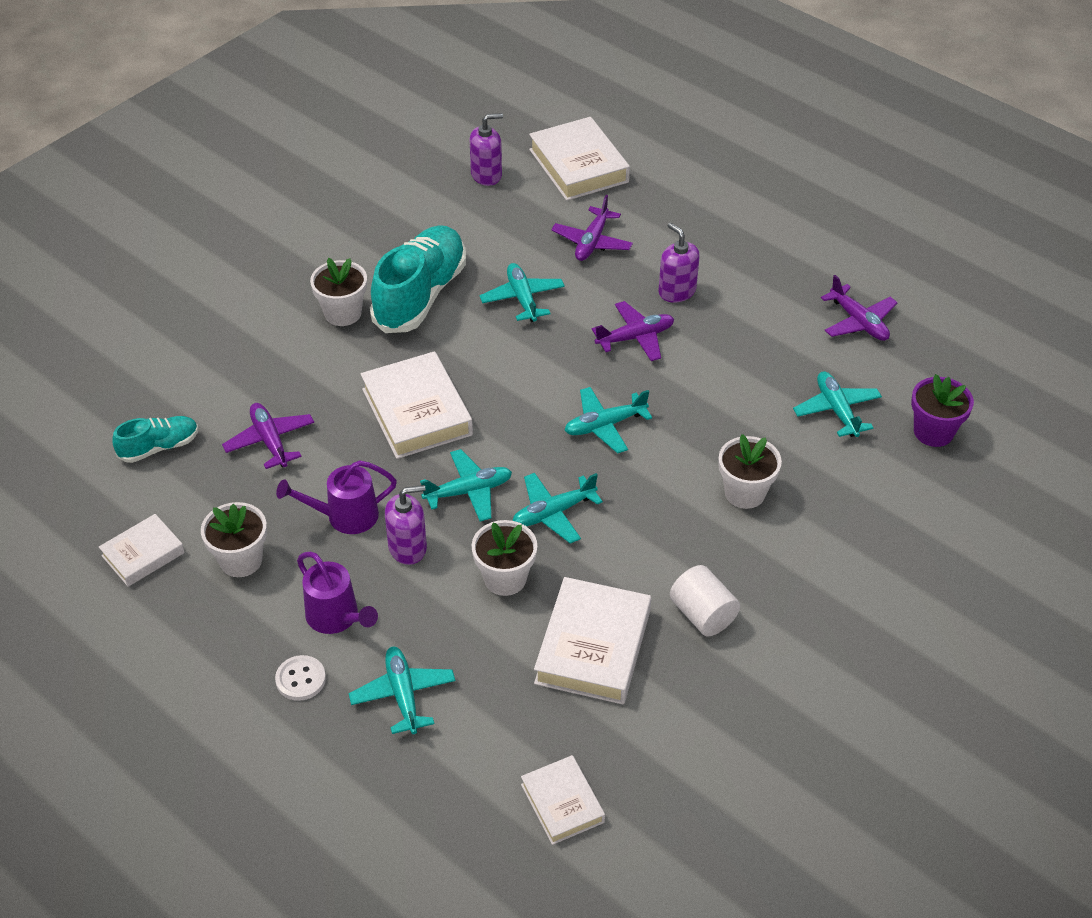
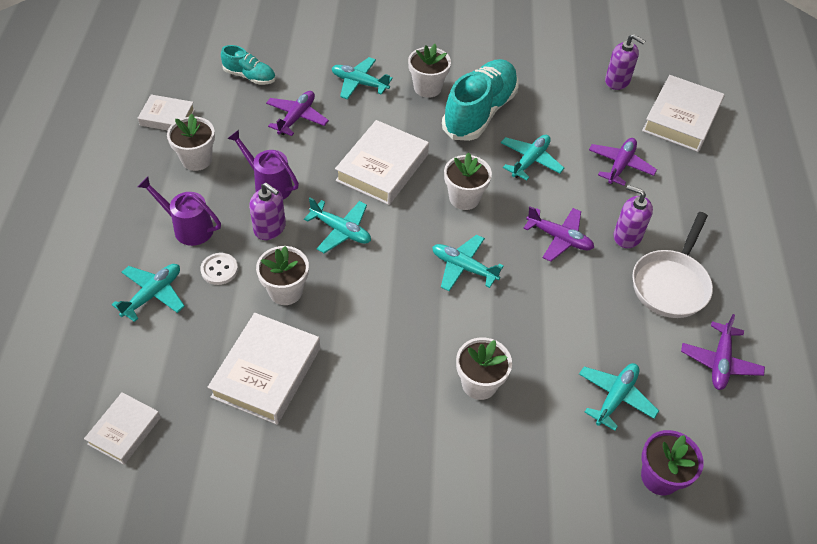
camera: 50 degrees right, 5 degrees up
(300, 679) = (129, 239): white button -> white button (219, 270)
(337, 618) = (188, 228): purple watering can -> purple watering can turned 105 degrees clockwise
(420, 295) = (479, 112): turquoise shoe -> turquoise shoe turned 45 degrees counterclockwise
(520, 374) = (464, 198): none -> white flower pot
(553, 513) = (362, 284): turquoise plane -> turquoise plane (359, 83)
(592, 242) = (620, 165): purple plane -> purple plane turned 135 degrees clockwise
(592, 647) = (266, 372): white book -> white book turned 45 degrees counterclockwise
(677, 291) = (627, 236): purple soap dispenser -> purple soap dispenser turned 75 degrees counterclockwise
(702, 615) = (345, 421): white cylinder -> none
(754, 298) = (671, 284): none -> white pan

